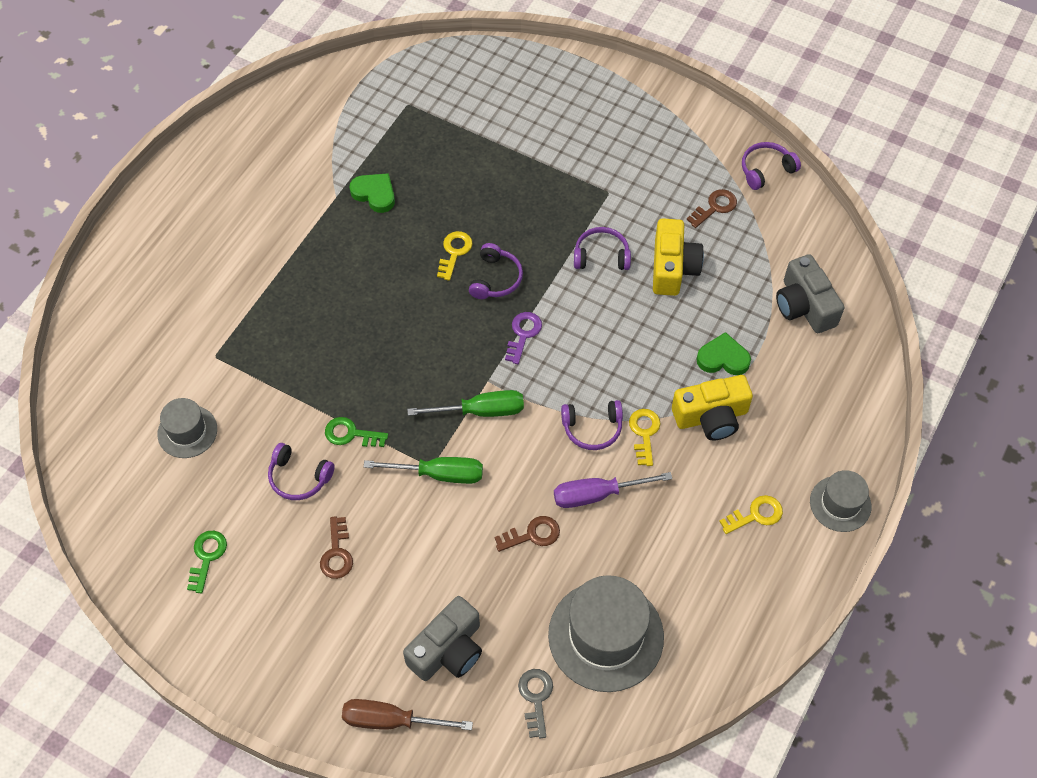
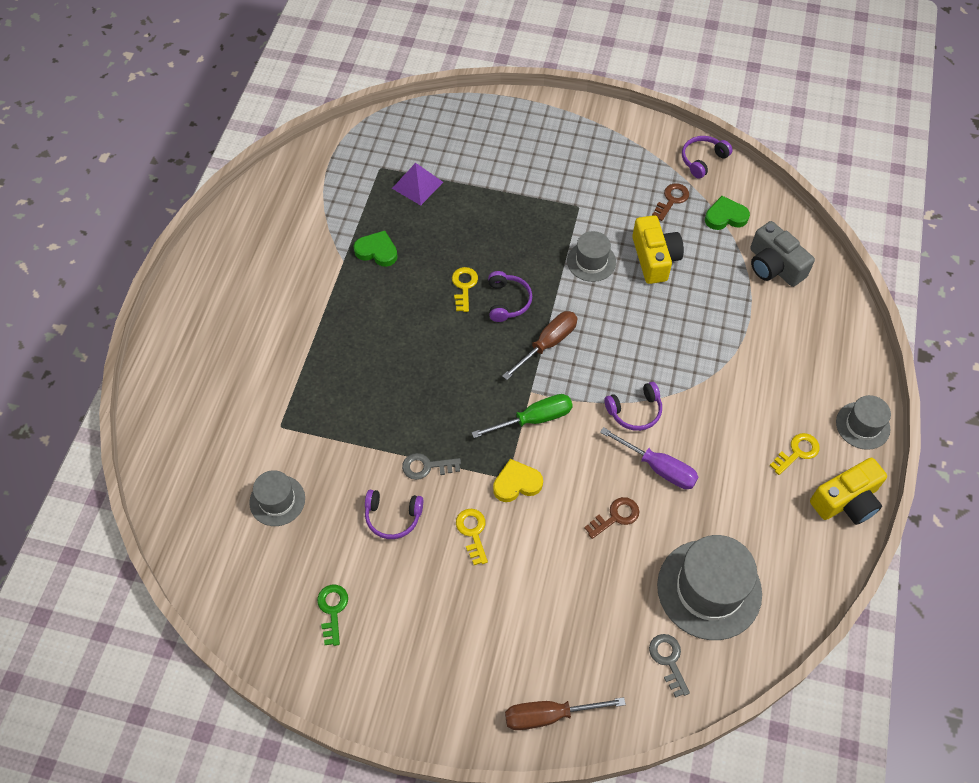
camera: 15 degrees left, 0 degrees up
(337, 553) = (449, 576): brown key -> none
(351, 434) = (426, 467): green key -> grey key
(439, 474) = (517, 483): green screwdriver -> yellow heart
(441, 131) = (417, 185): none -> purple pyramid
(448, 650) = (577, 638): grey camera -> none
(523, 334) = (548, 343): purple key -> brown screwdriver
(597, 495) = (658, 468): purple screwdriver -> purple screwdriver turned 120 degrees counterclockwise
(601, 256) = (591, 261): purple headphones -> grey hat
(644, 433) = (680, 405): yellow key -> yellow key (472, 532)
(711, 416) = (731, 377): yellow camera -> yellow camera (846, 501)
(723, 358) = (723, 325): green heart -> green heart (725, 216)

